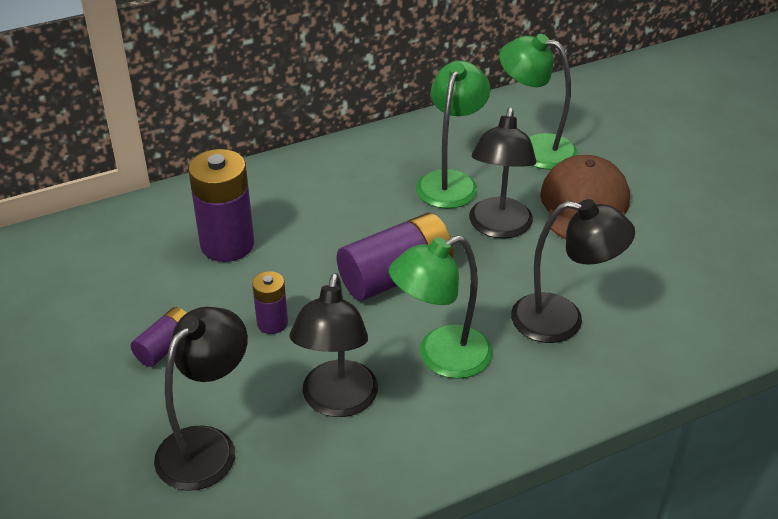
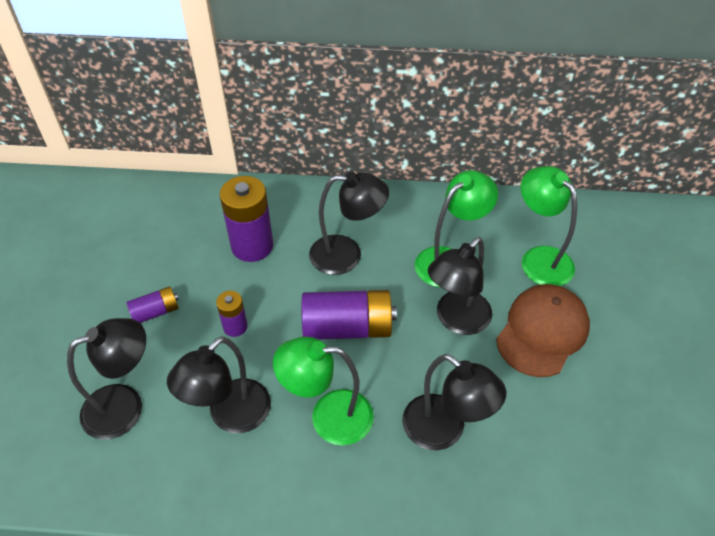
camera: 30 degrees right, 10 degrees up
(341, 215) = (347, 255): none -> black lamp

